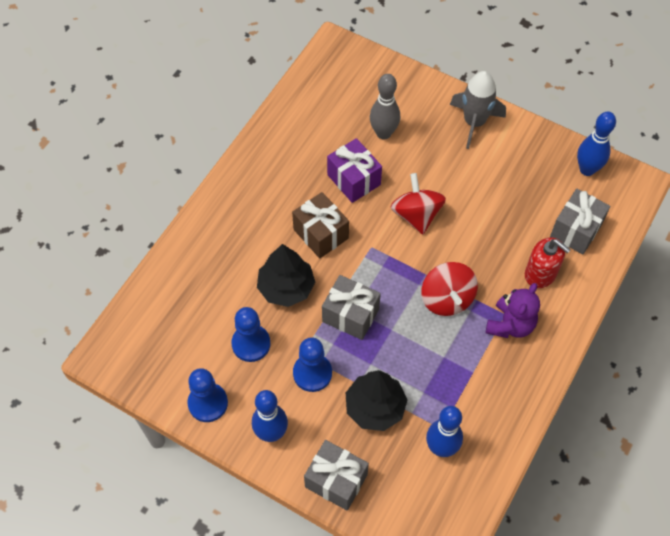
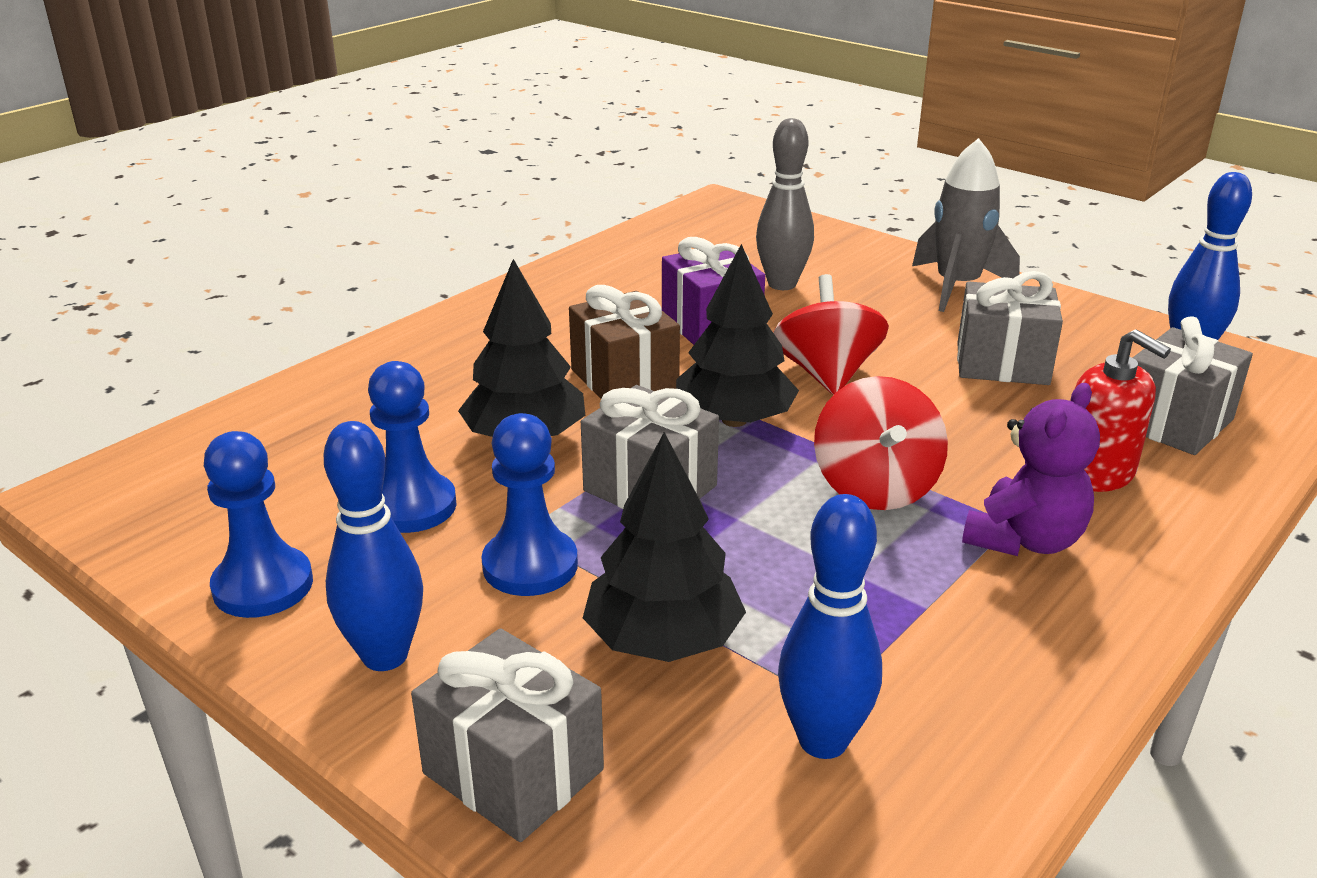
camera: 10 degrees right, 30 degrees down
(378, 259) = (734, 420): none -> black tree
(498, 193) = (1002, 364): none -> grey gift

